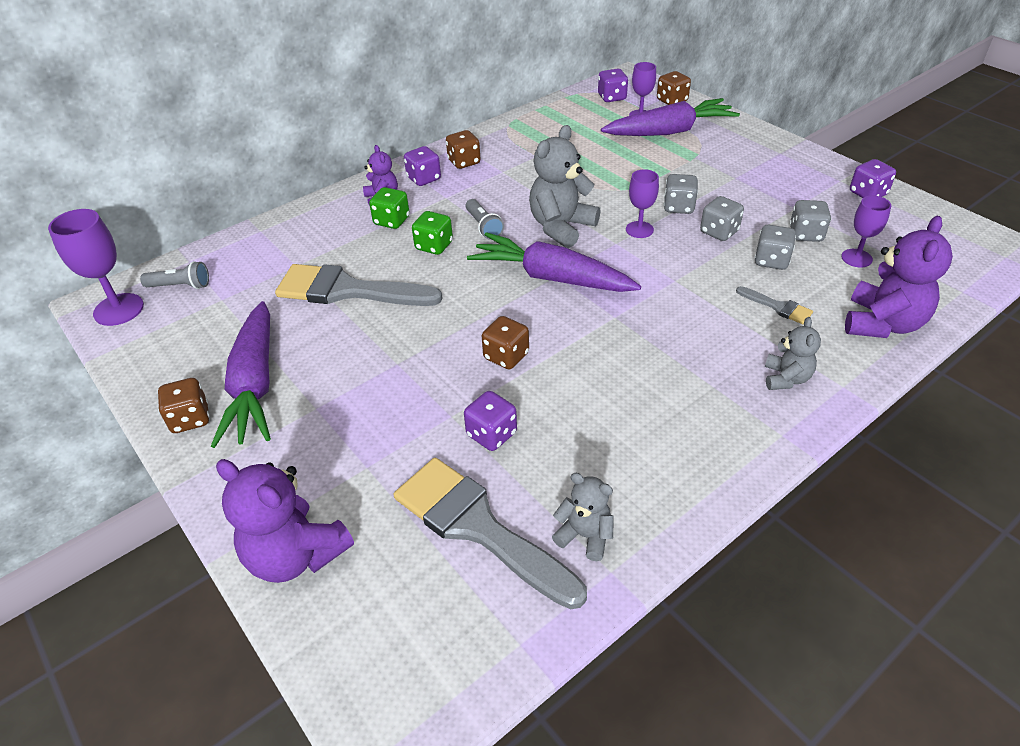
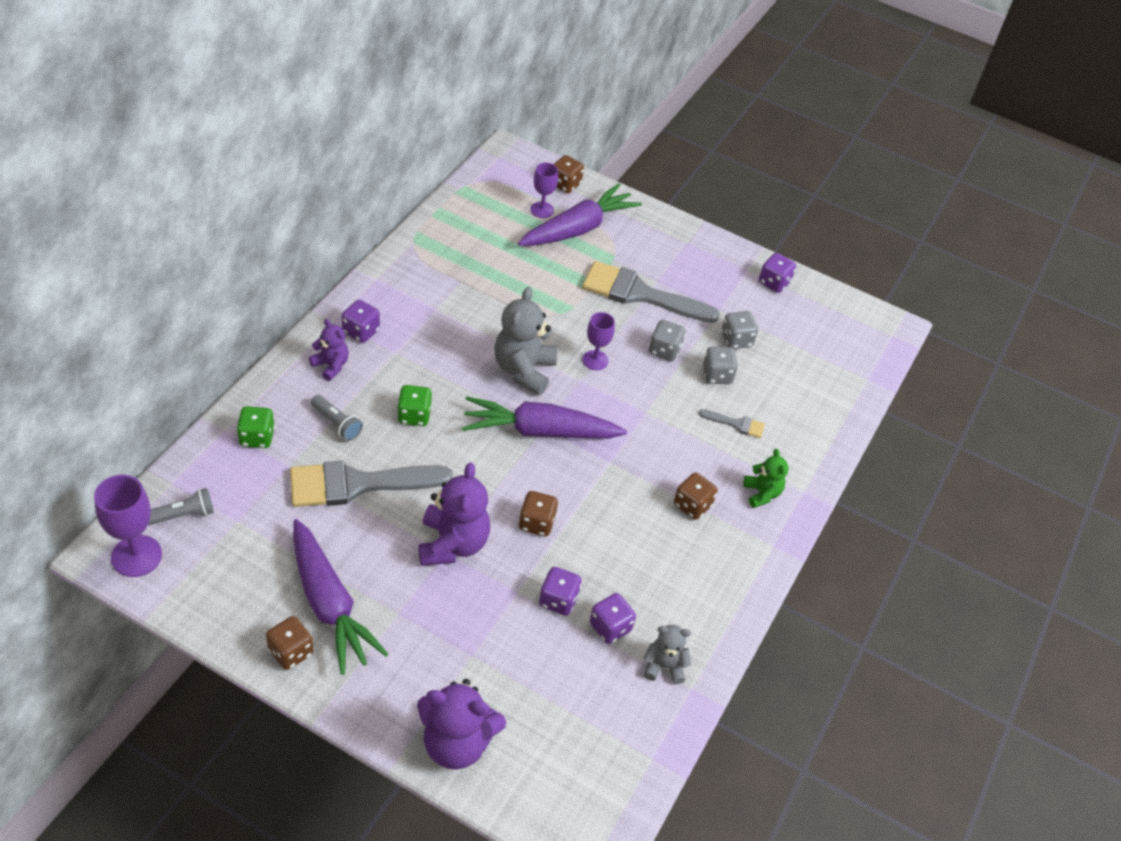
camera: 30 degrees left, 5 degrees up
(391, 221) = (356, 392): green dice -> green dice (257, 437)
(464, 162) = (391, 302): brown dice -> brown dice (692, 505)
(477, 527) = (584, 681): grey brush -> grey brush (640, 294)
(483, 226) = (450, 383): grey flashlight -> grey flashlight (337, 424)
(612, 97) = (504, 187): purple dice -> purple dice (610, 627)
(678, 207) = (620, 327): grey dice -> none
(786, 378) = (762, 493): grey teddy bear -> green teddy bear
(856, 258) = (782, 359): purple goblet -> none
(882, 324) = (818, 424): purple teddy bear -> purple teddy bear (452, 544)

